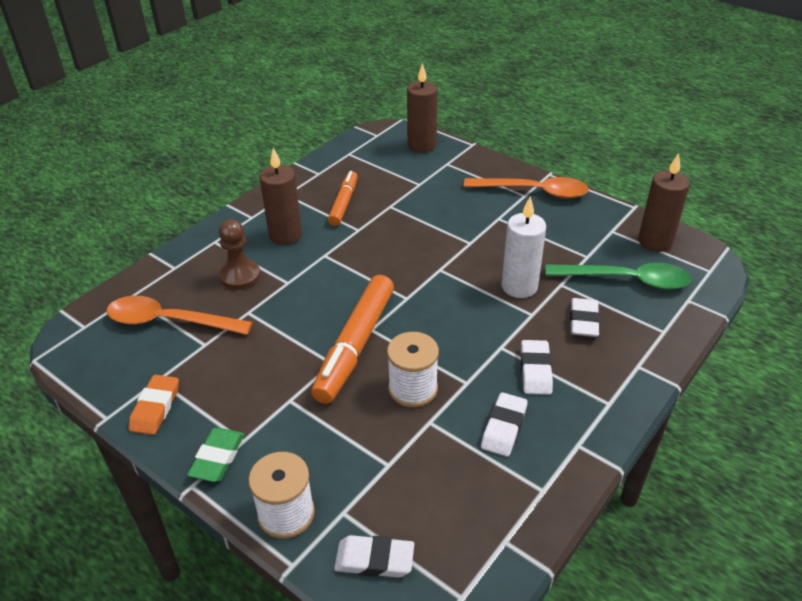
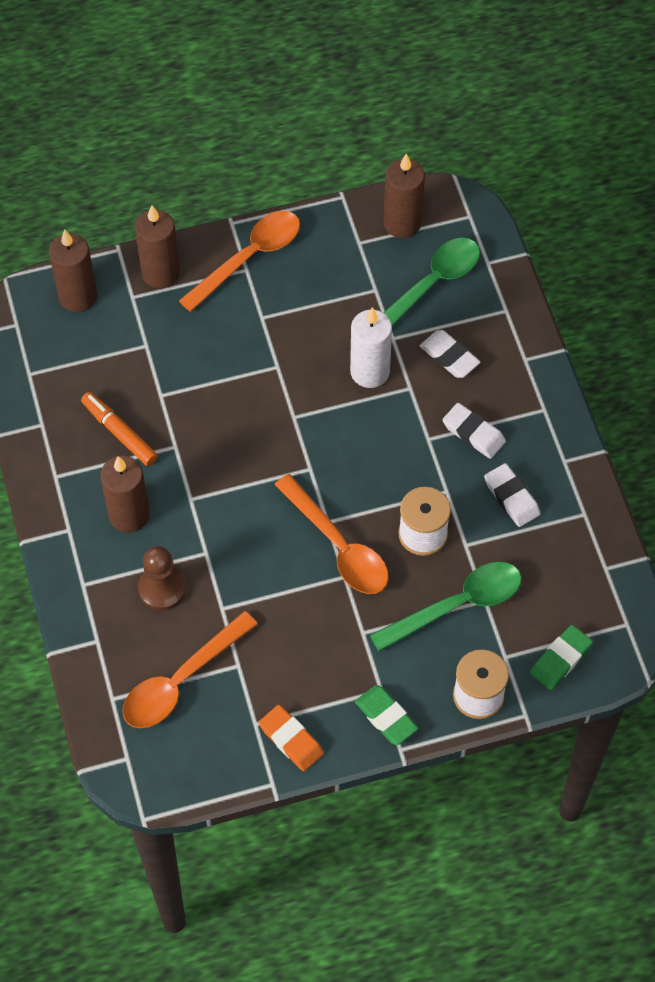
camera: 55 degrees left, 20 degrees up
(355, 345) = (338, 546): orange marker -> orange spoon
(366, 447) = (457, 605): none -> green spoon
(374, 560) = (560, 659): white eraser -> green eraser
(476, 165) = (160, 273): none -> brown candle

